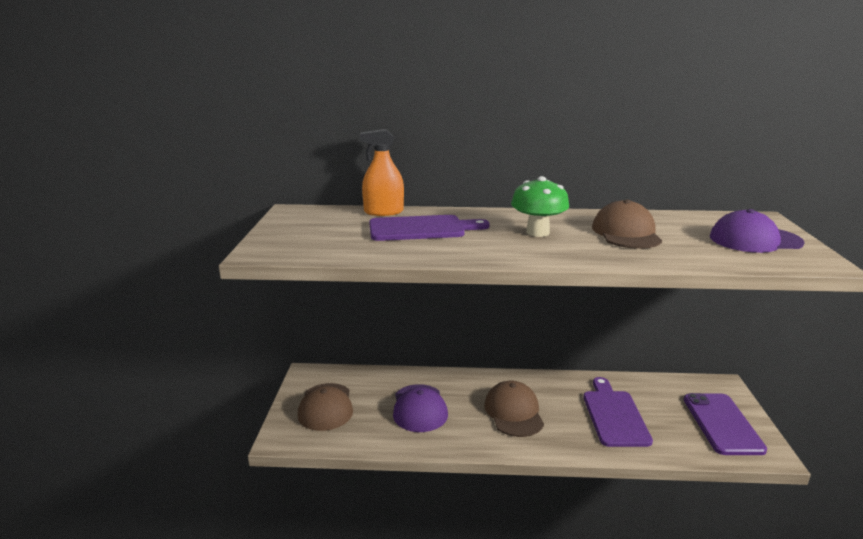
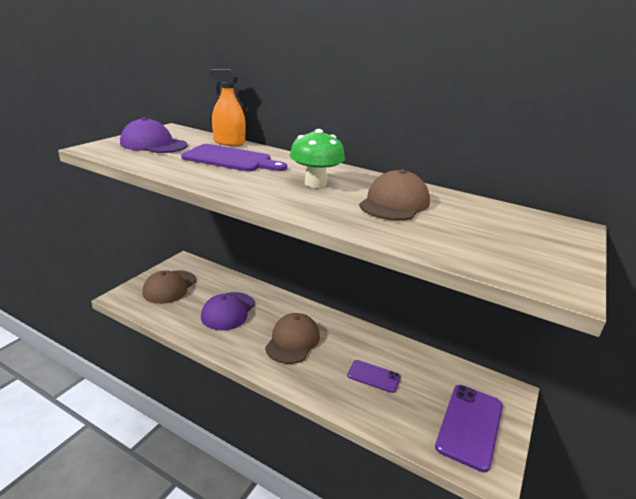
camera: 25 degrees right, 5 degrees up
(614, 415) = (373, 376): purple cutting board -> purple phone
(755, 240) = (521, 243): purple cap -> purple cap (153, 144)

